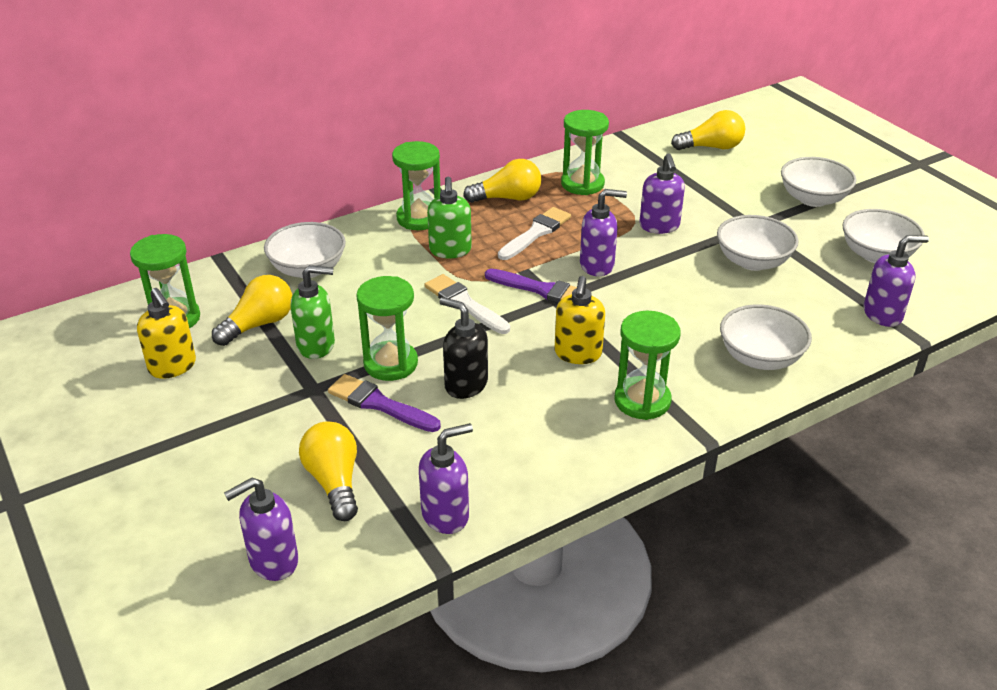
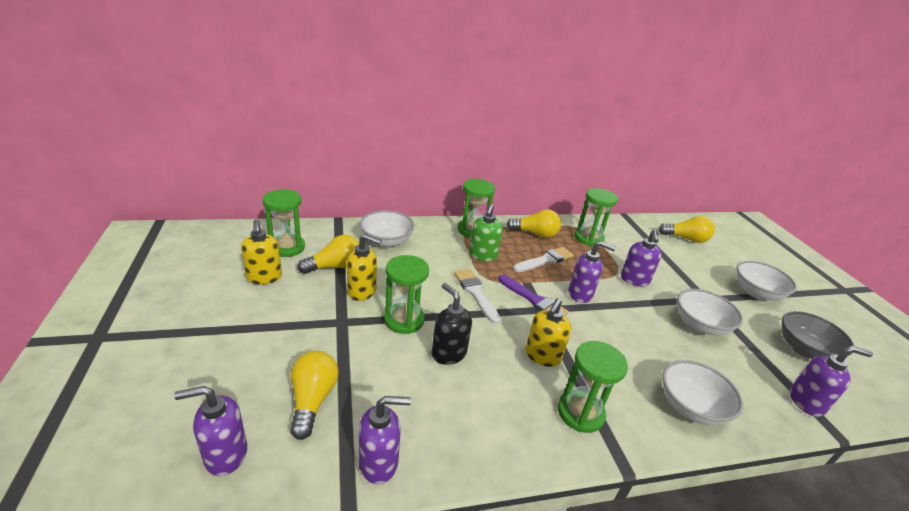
camera: 15 degrees right, 5 degrees down
(316, 345) = (362, 291): green soap dispenser -> yellow soap dispenser
(379, 404) = (380, 348): purple brush -> none
(876, 255) = (805, 349): white bowl -> grey bowl

